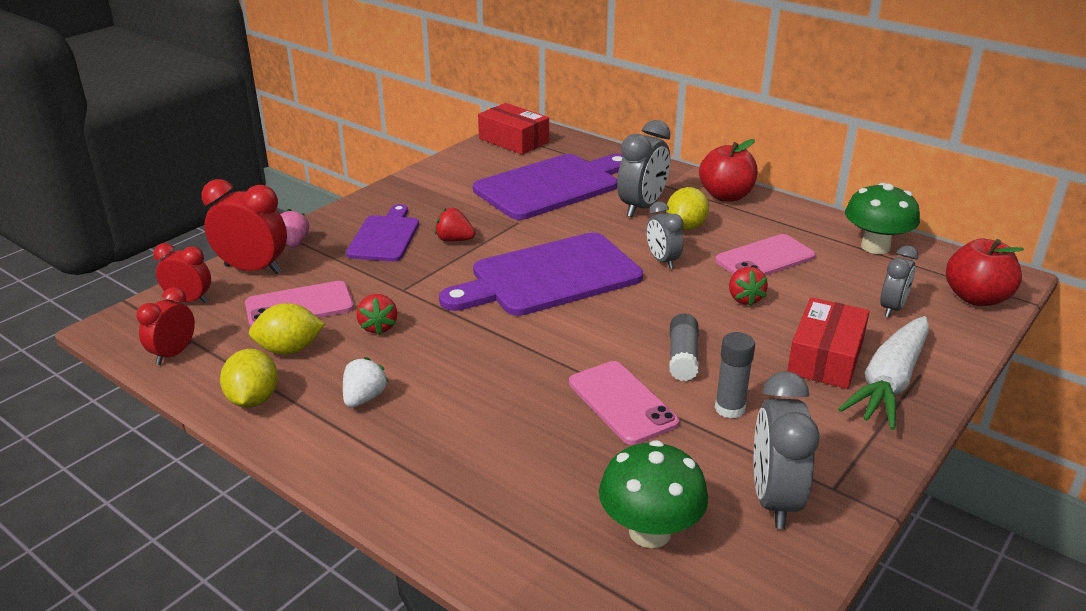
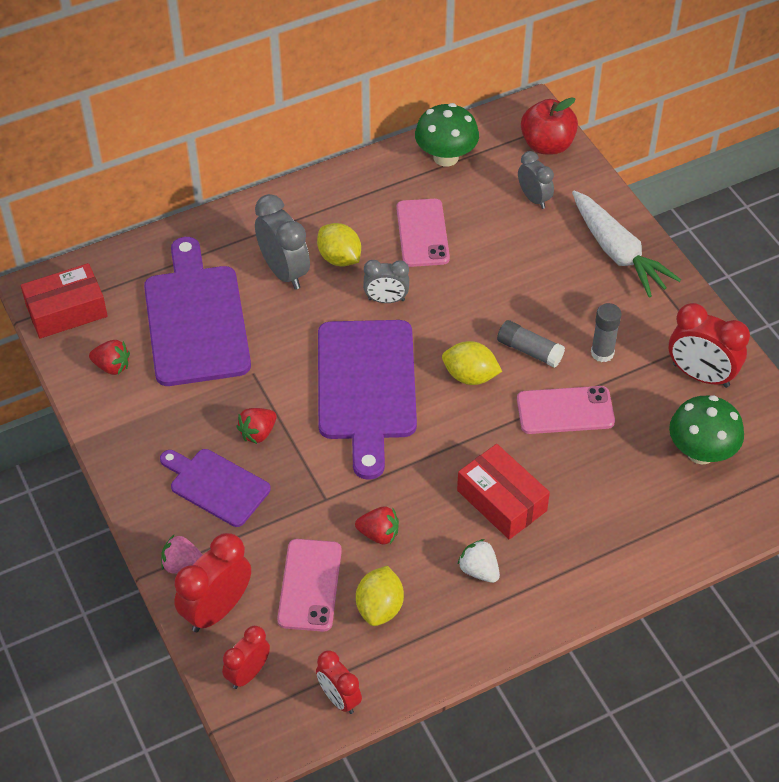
camera: 65 degrees left, 20 degrees up
(253, 399) = (442, 648): yellow lemon -> yellow lemon (470, 376)
(726, 196) = (302, 204): red apple -> none
(744, 299) = (473, 276): red strawberry -> red strawberry (112, 366)
(774, 499) = (700, 375): grey clock -> red clock
(825, 357) = (572, 270): red box -> red box (501, 500)

